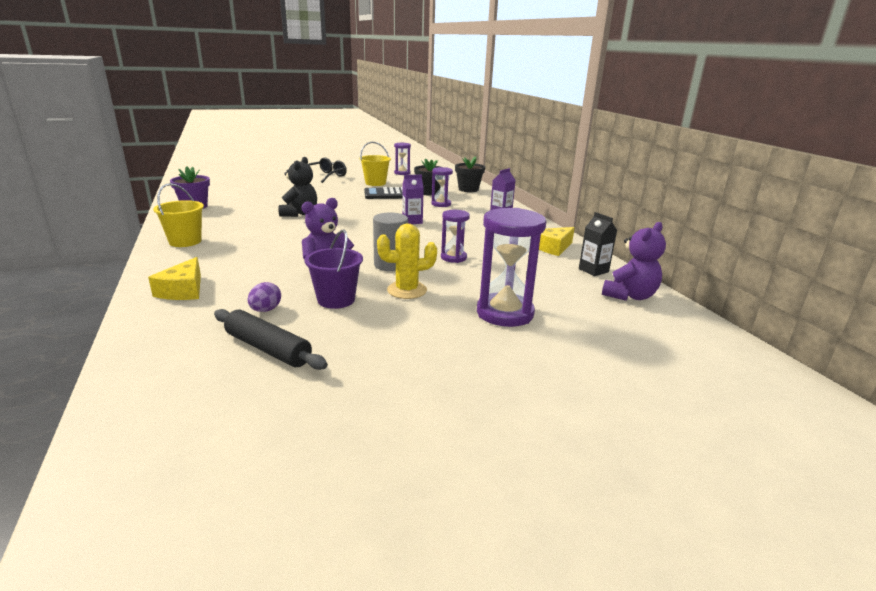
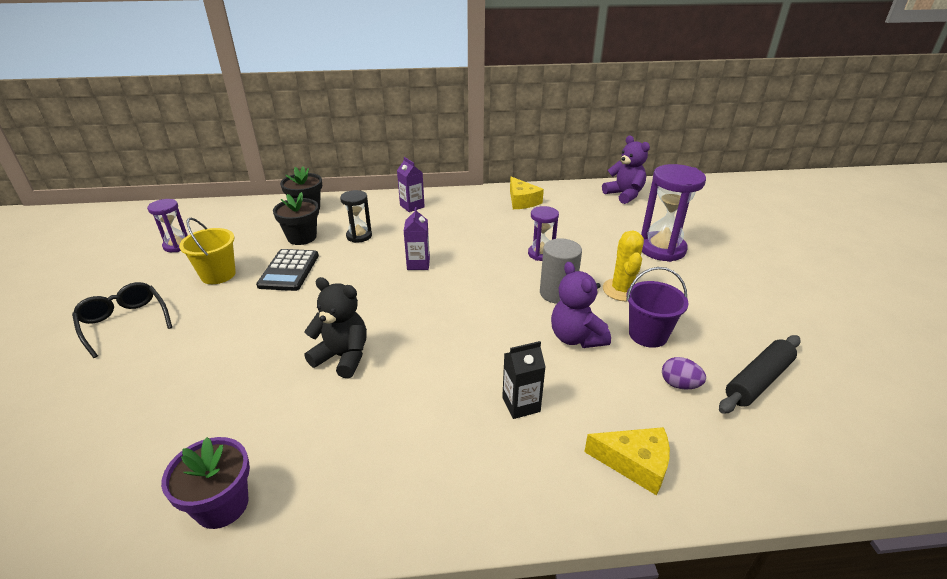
camera: 75 degrees left, 10 degrees up
(185, 241) = (440, 490): yellow bucket -> none
(441, 204) = (359, 236): purple hourglass -> black hourglass
(593, 270) = (576, 196): black carton -> black carton (521, 405)

